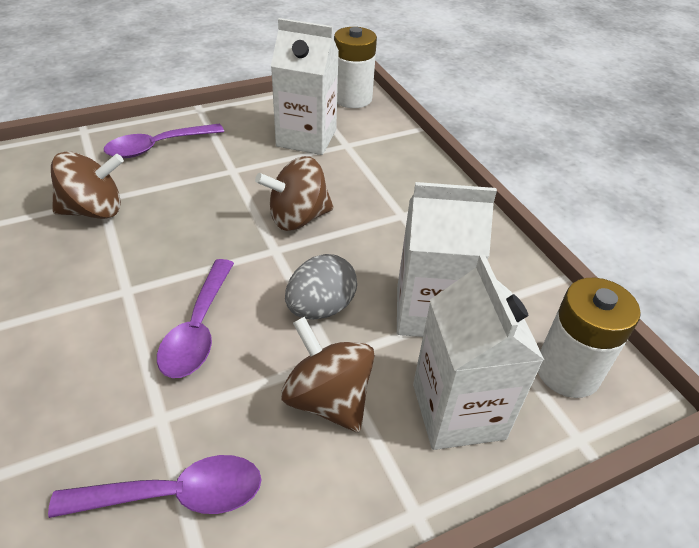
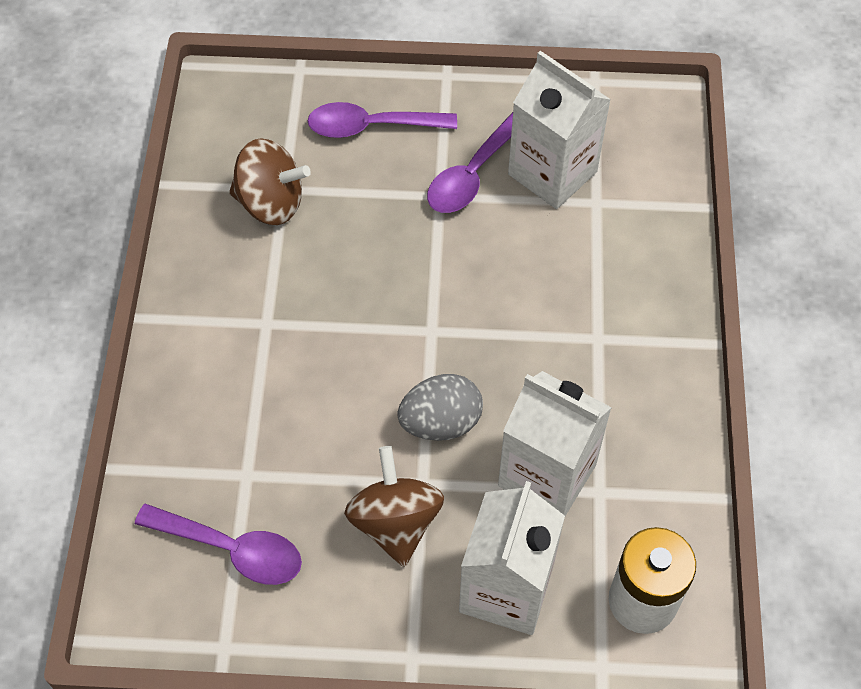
camera: 30 degrees right, 15 degrees up
(198, 329) = (314, 397): purple spoon -> purple spoon (472, 175)
(298, 218) = (477, 296): brown spinning top -> none
(352, 98) = (651, 120): white battery -> none

